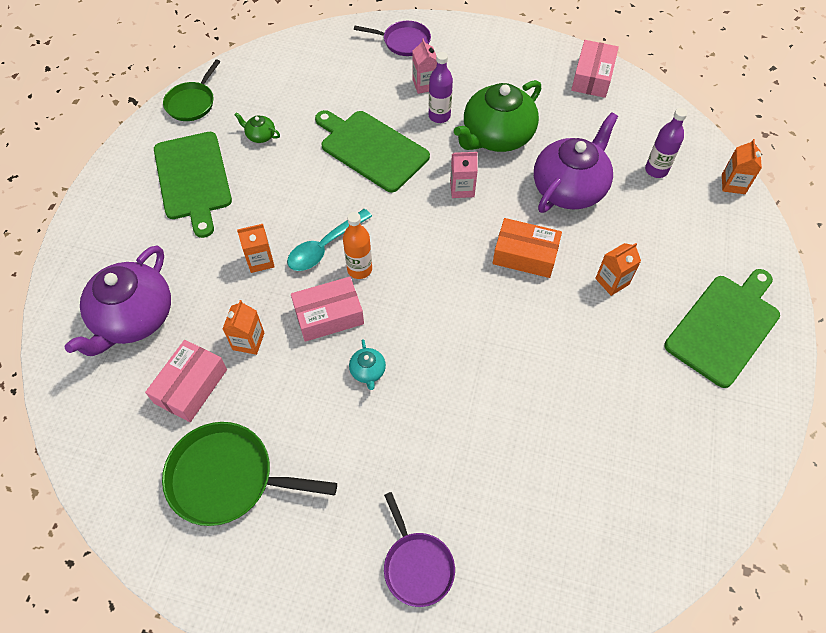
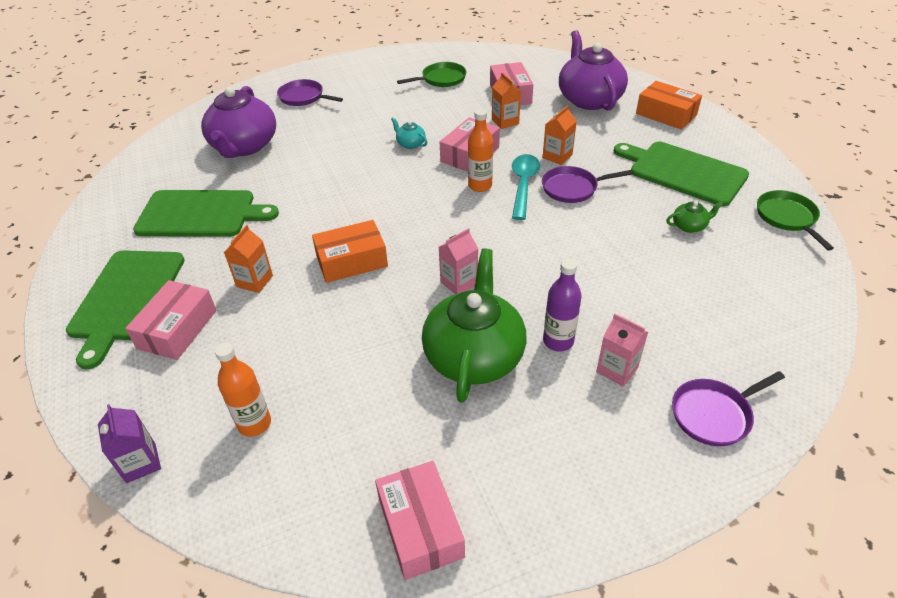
camera: 145 degrees right, 15 degrees down
(105, 247) = (666, 114): none -> orange box
(227, 478) = (441, 79): green pan -> green pan, size x0.63
(292, 218) = (572, 188): none -> purple pan
(371, 149) = (582, 270): green cutting board -> green cutting board (201, 214)
(569, 188) = (349, 343): purple teapot -> purple teapot (244, 146)
(656, 170) = (254, 423): purple bottle -> orange bottle
(688, 270) = (177, 329): none -> pink box
(733, 184) = (141, 463): orange carton -> purple carton

